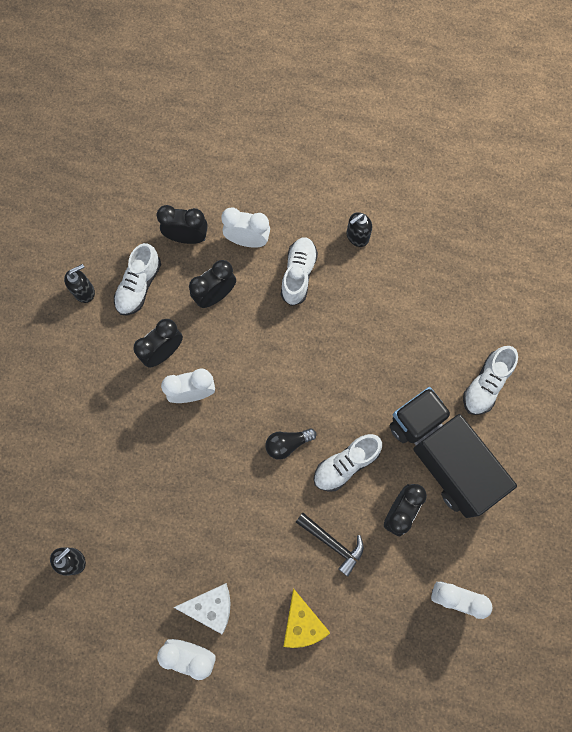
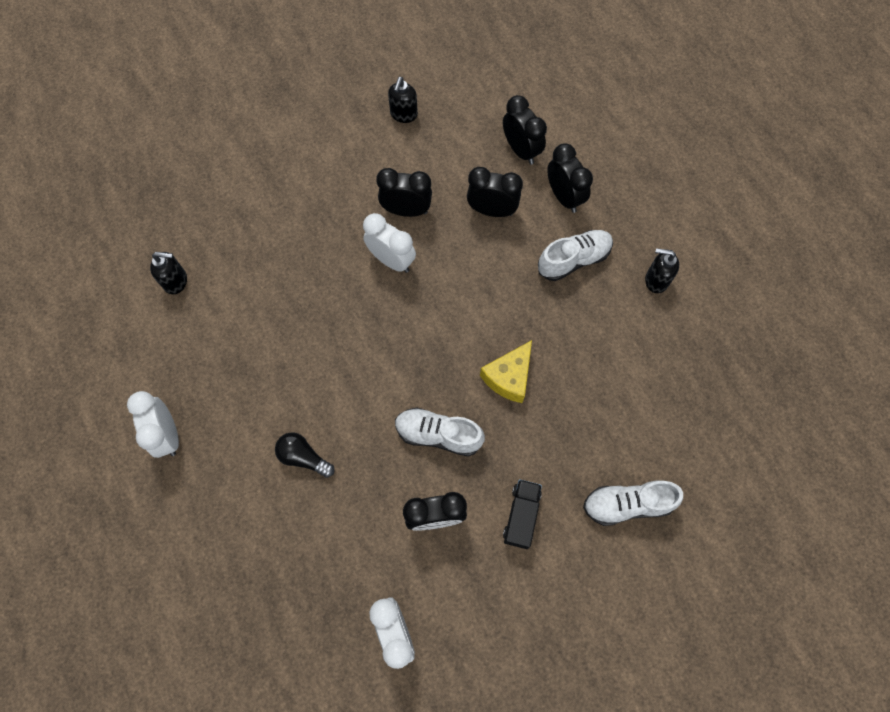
camera: 50 degrees right, 5 degrees down
(84, 291) = (403, 114): black soap dispenser -> black soap dispenser turned 90 degrees clockwise
(139, 286) = (445, 149): white shoe -> none
(211, 606) = (220, 419): white cheese -> none
(247, 241) = (564, 197): white clock -> black clock
(287, 444) = (414, 370): black light bulb -> black light bulb (303, 457)
(302, 623) = (265, 508): yellow cheese -> yellow cheese (509, 377)
(332, 543) = (357, 479): black hammer -> none
(441, 456) = (521, 516): black truck -> black truck, size x0.43

